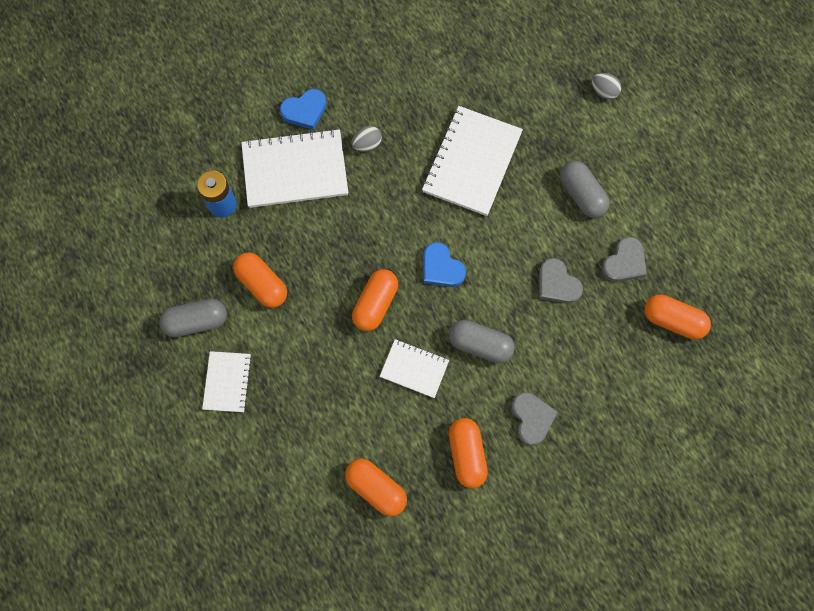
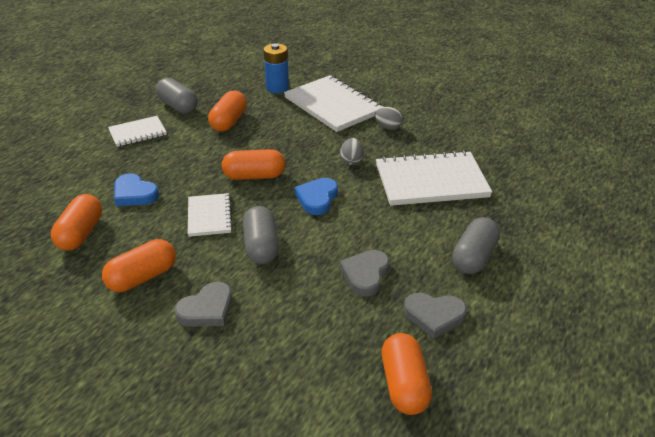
camera: 60 degrees right, 35 degrees down
(305, 111) = (384, 94): blue heart -> blue heart (134, 194)
(603, 91) = (594, 233): grey egg -> grey egg (351, 161)

